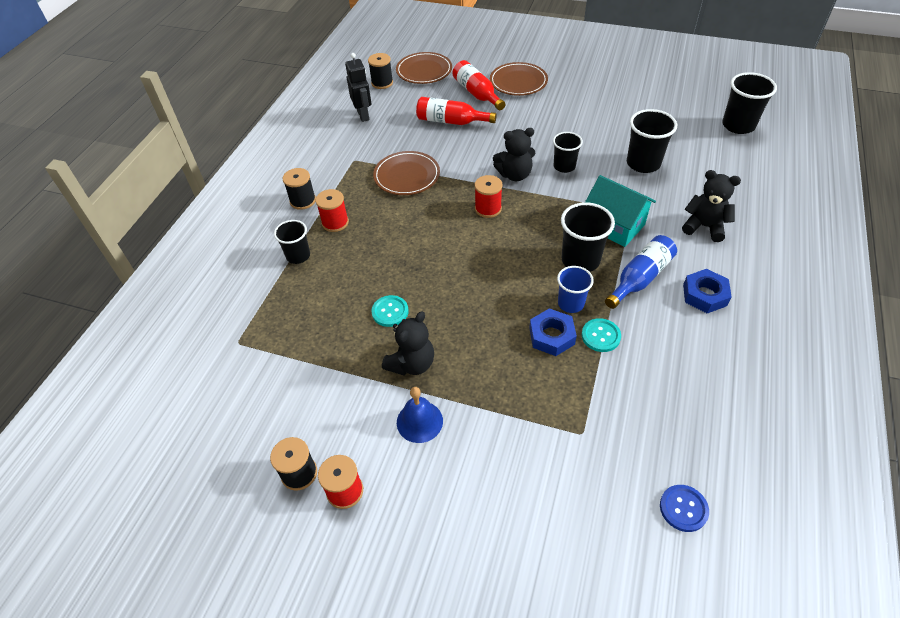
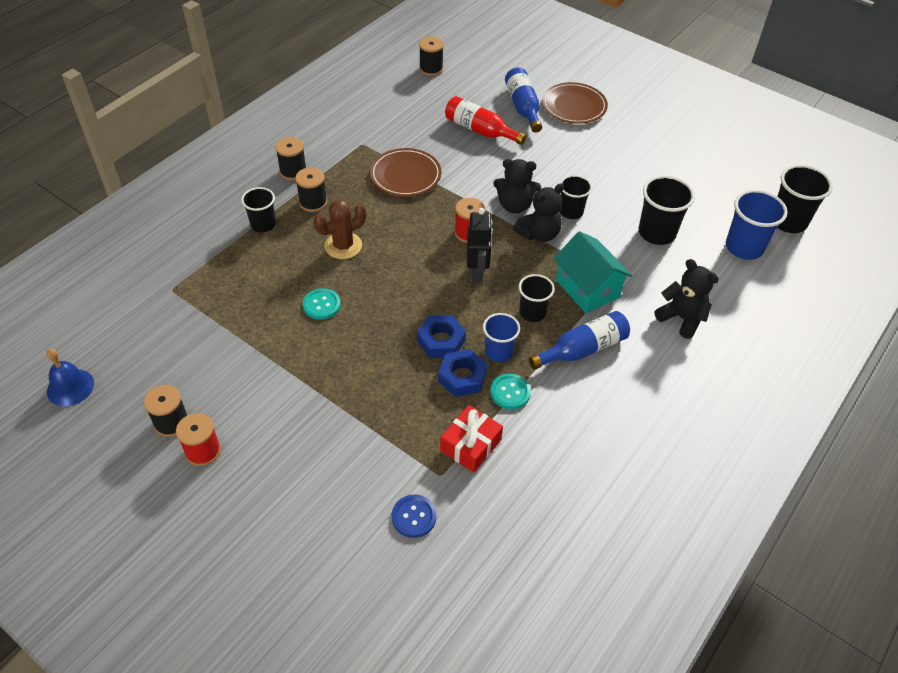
camera: 15 degrees right, 0 degrees up
(335, 222) = (313, 202): red spool -> black spool
(363, 115) = (394, 99): black robot -> black robot (477, 272)
(382, 253) = (343, 246): none -> brown cactus
(411, 364) = (317, 359): black teddy bear -> black teddy bear (539, 234)
(419, 421) = (298, 413): blue bell -> blue bell (70, 387)
(424, 71) = (481, 67): brown plate -> none
(477, 93) = (523, 107): red bottle -> blue bottle
(580, 260) = (532, 312): black cup -> black cup, size x0.65
(593, 396) = (470, 445): none -> red gift
(683, 508) = (496, 573): blue button -> blue button (414, 517)
(704, 295) = (639, 387): blue nut -> blue nut (441, 341)
(717, 155) = (744, 247): none -> blue cup

